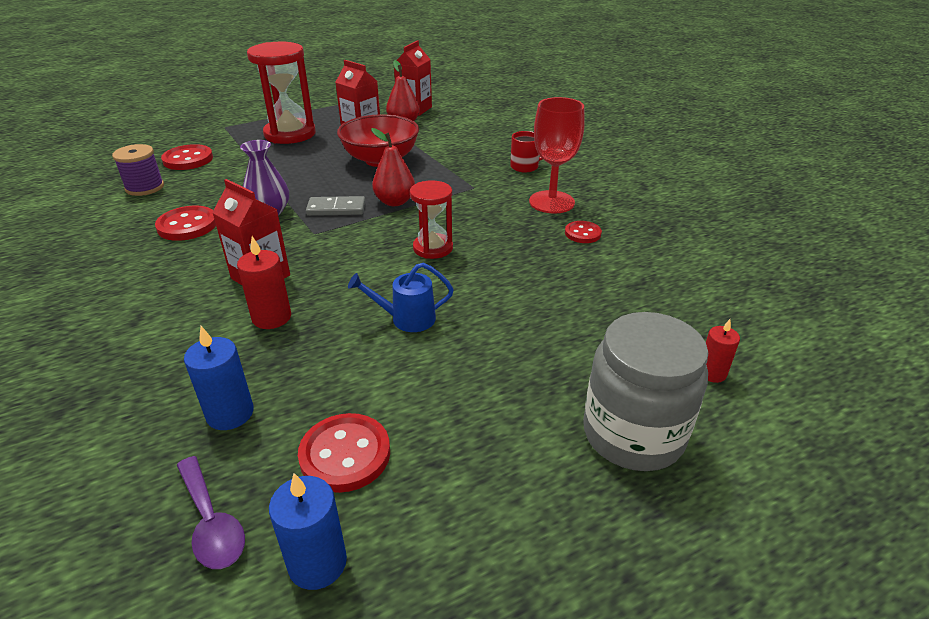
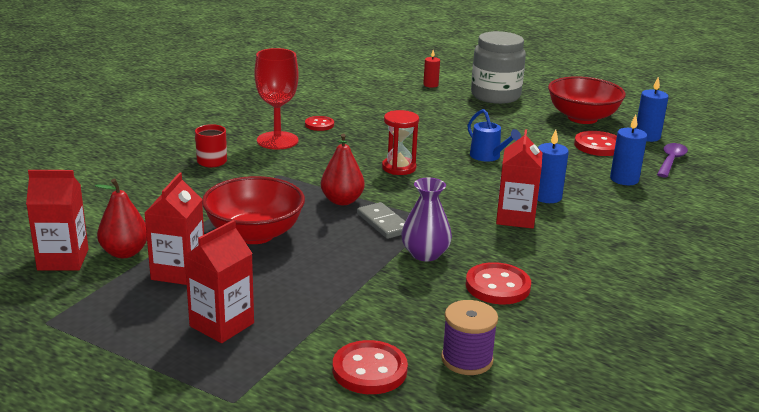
camera: 120 degrees left, 10 degrees down
(271, 317) = (546, 197): red candle -> blue candle
(290, 134) = (222, 325): red hourglass -> red carton
(466, 509) = (582, 118): none -> red bowl

